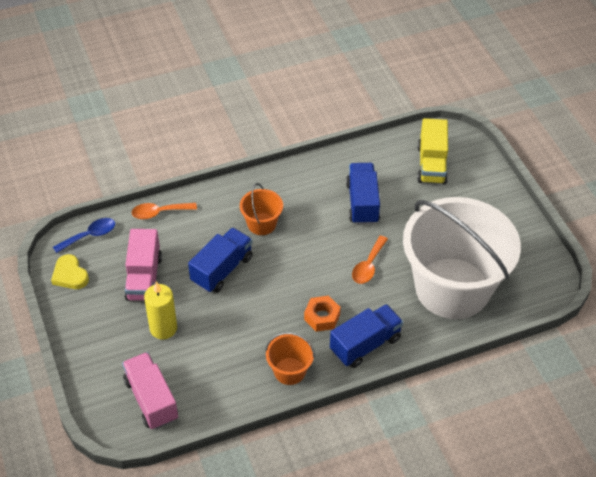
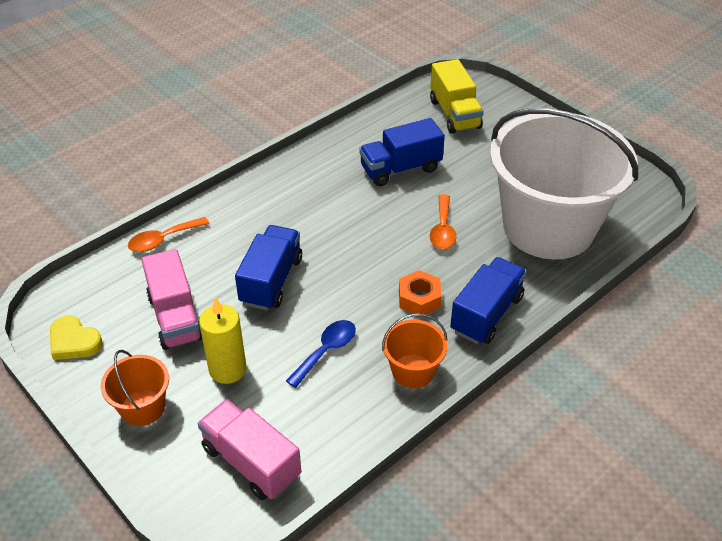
camera: 20 degrees left, 5 degrees down
(90, 236) = (82, 289): blue spoon -> blue spoon (326, 351)
(261, 224) = (295, 219): orange bucket -> orange bucket (142, 407)
(362, 203) = (400, 169): blue truck -> blue truck turned 90 degrees counterclockwise

